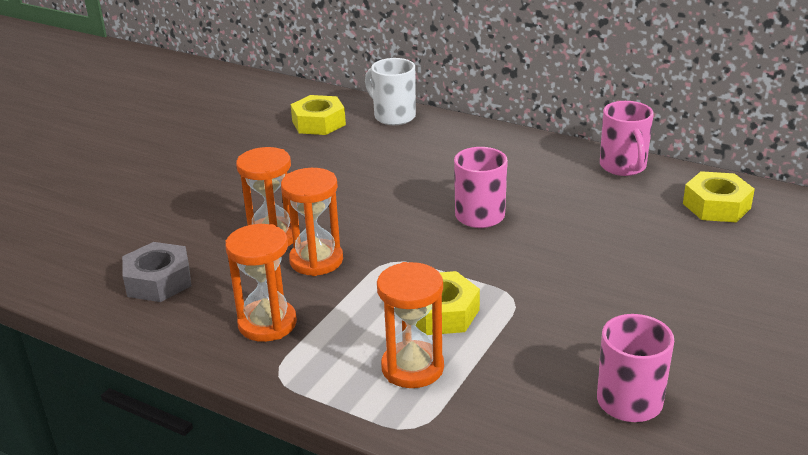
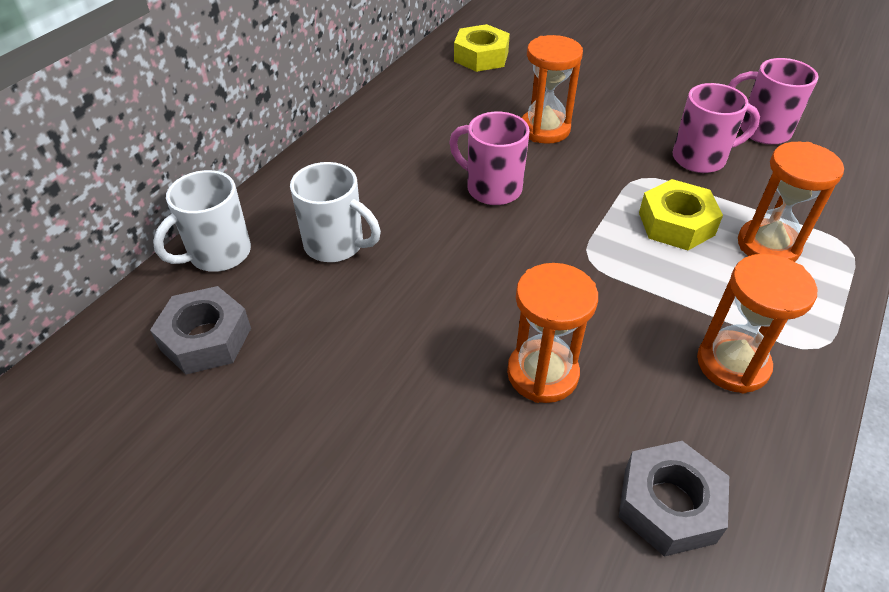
camera: 90 degrees left, 15 degrees up
(316, 260) = (594, 324): orange hourglass -> orange hourglass (544, 129)
(318, 123) = (206, 338): yellow nut -> grey nut
(404, 154) = (336, 245): none -> white mug
(623, 167) = (403, 92): pink mug -> pink mug (701, 158)

